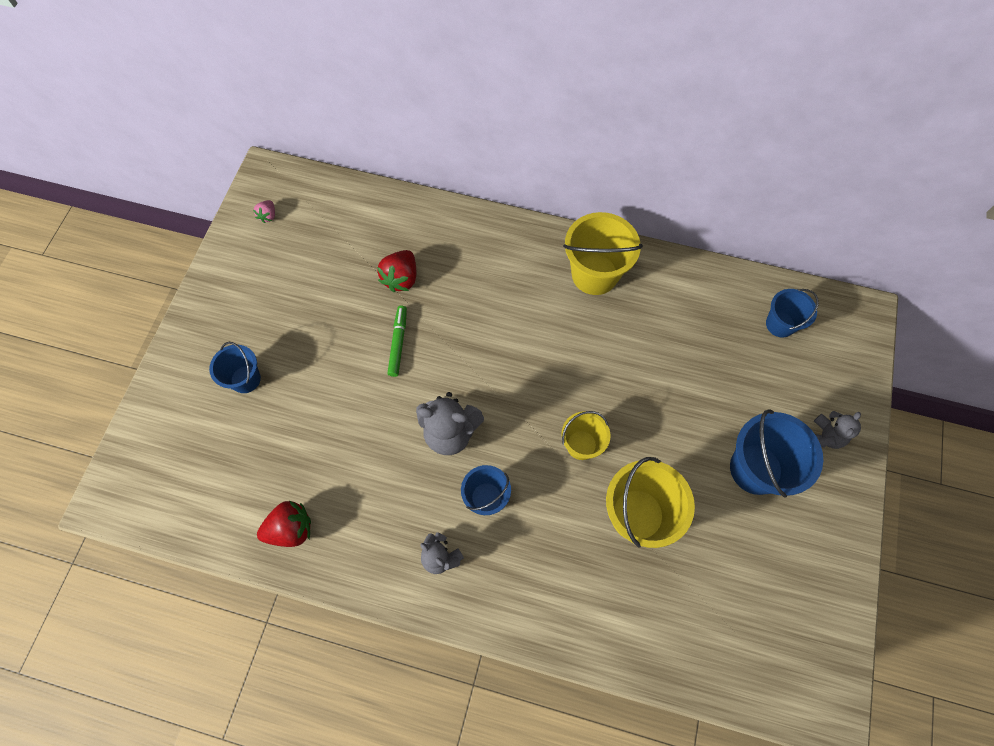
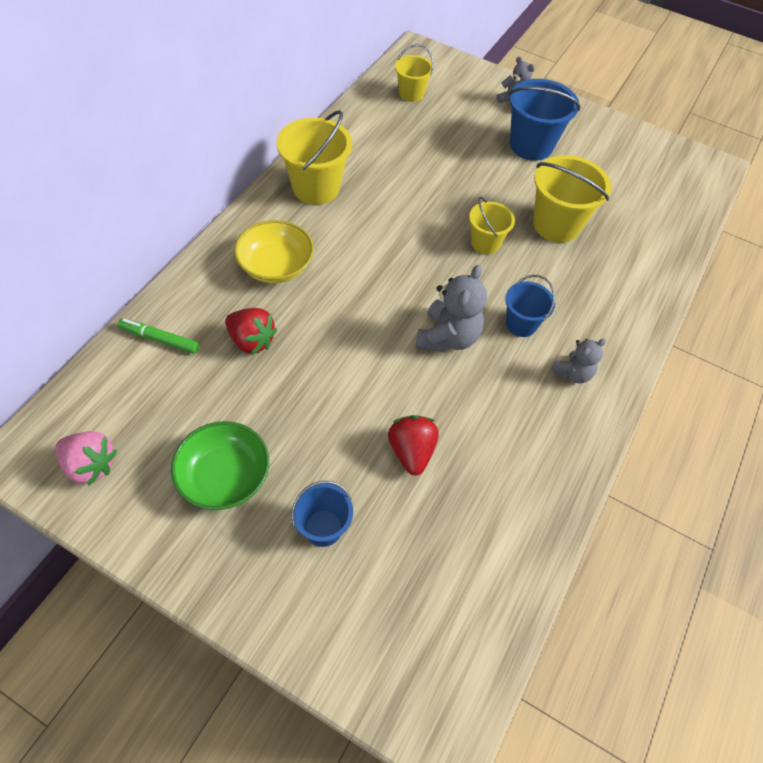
camera: 80 degrees left, 10 degrees down
(268, 216) = (91, 465): pink strawberry -> pink strawberry, size x1.81
(275, 300) = (225, 476): none -> green bowl
(291, 529) = (523, 505): red strawberry -> red strawberry (411, 451)
(398, 343) = (331, 360): green marker -> green marker (160, 339)
(486, 271) = (276, 266): none -> yellow bowl
(780, 324) = (411, 94): blue bucket -> yellow bucket

